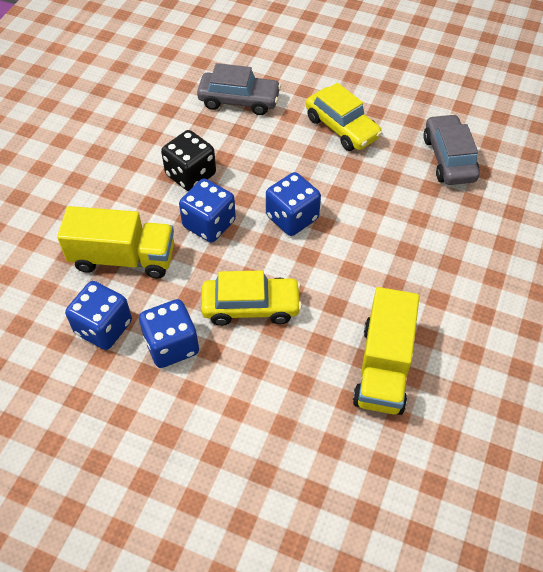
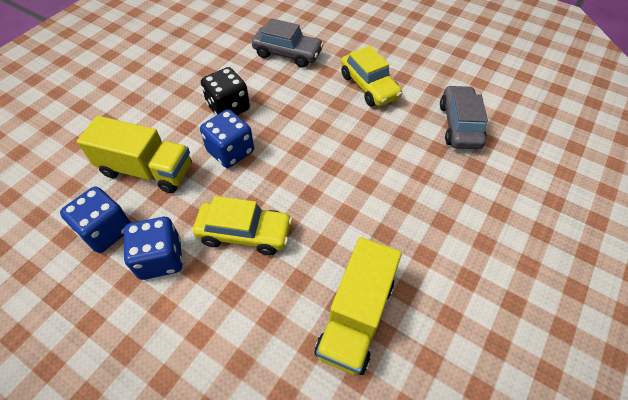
camera: 10 degrees right, 0 degrees up
(292, 218) = (305, 157): blue dice -> none

